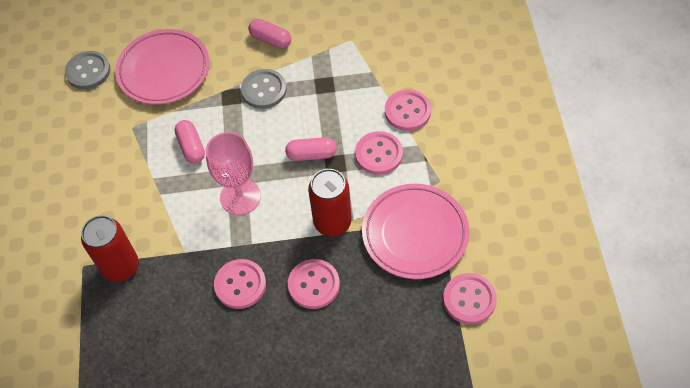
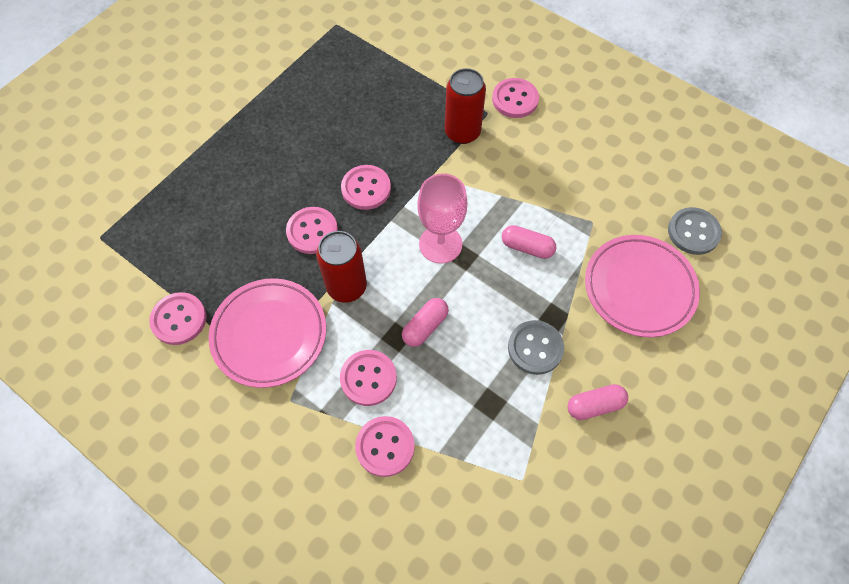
camera: 130 degrees right, 5 degrees up
(50, 258) = (515, 99): none -> pink button

